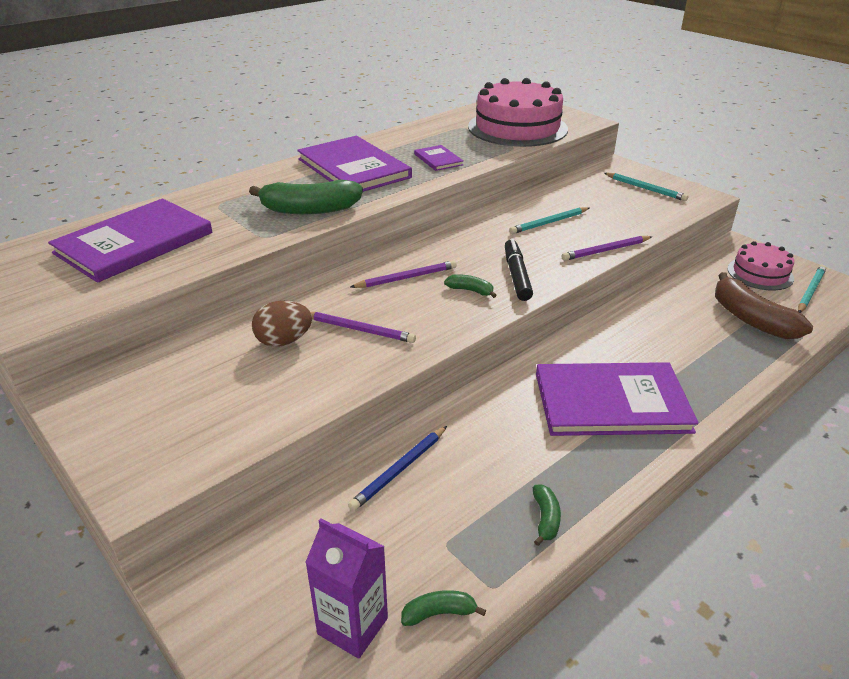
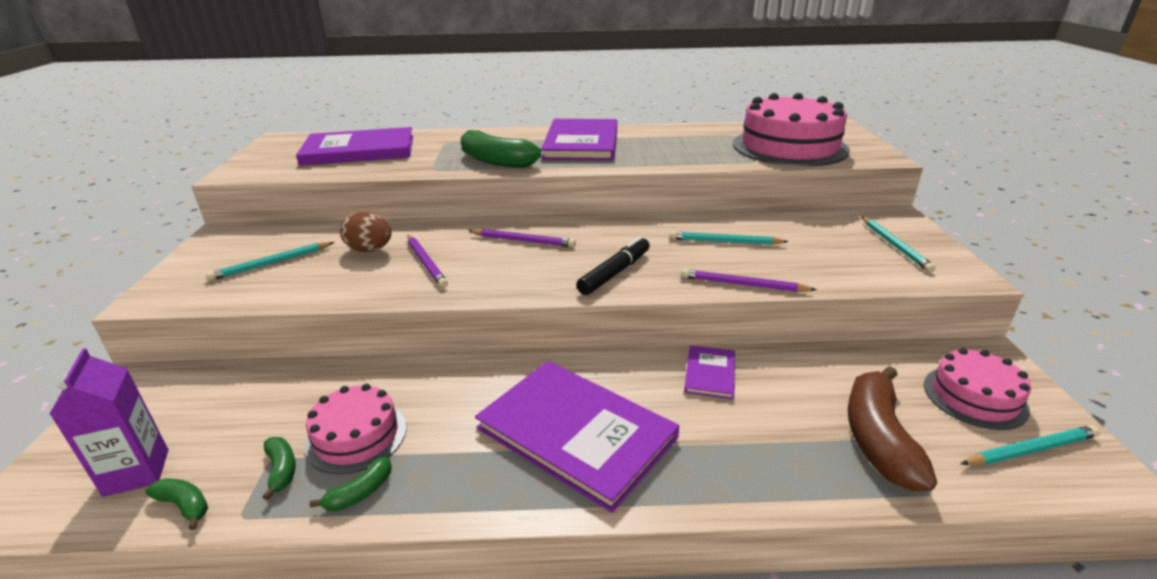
camera: 40 degrees right, 5 degrees down
(206, 396) = (272, 263): none -> turquoise pencil
(399, 469) = (335, 386): blue pencil -> none
(438, 159) = (662, 153): purple book -> purple book (710, 373)
(470, 290) = (554, 269): green banana -> green banana (281, 470)
(480, 490) = (356, 436): none -> pink cake

